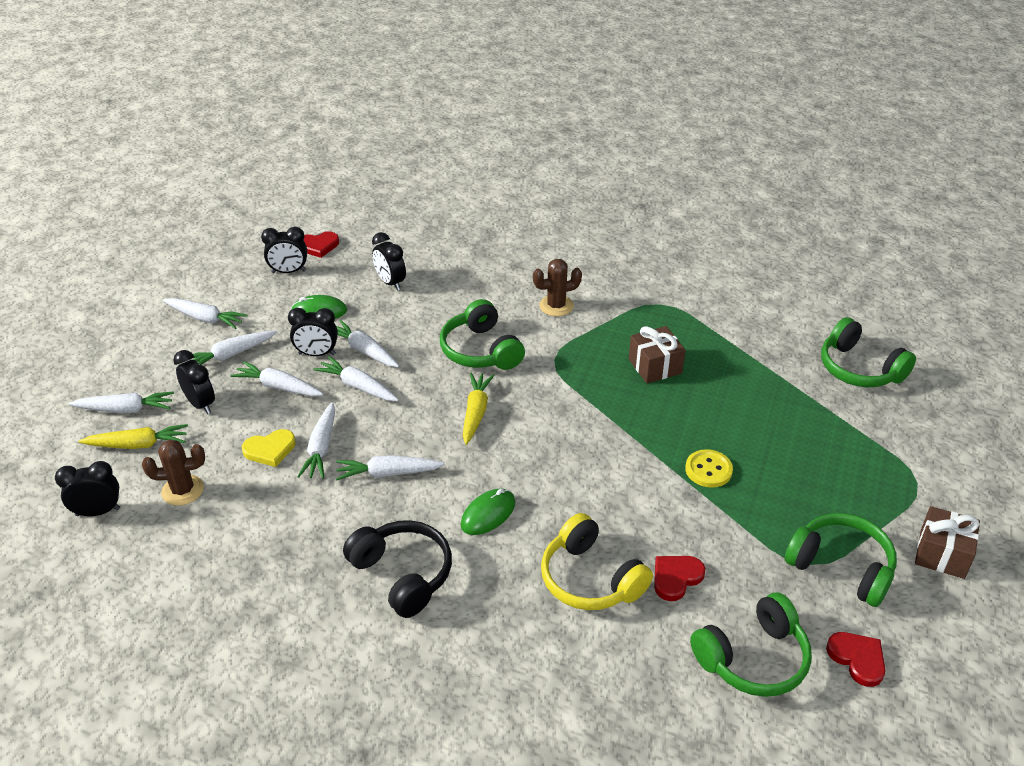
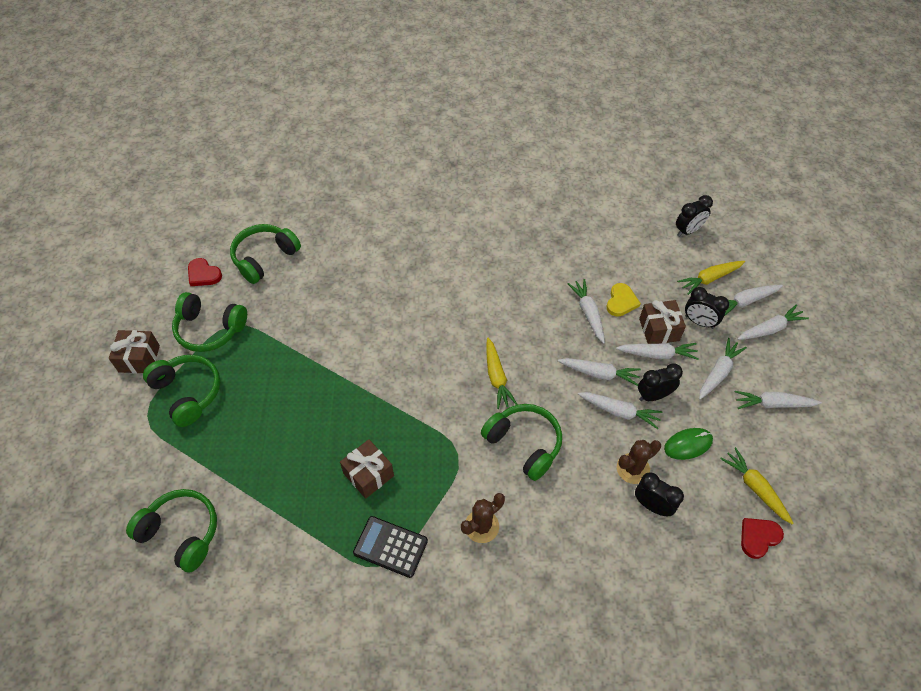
camera: 160 degrees right, 15 degrees up
(182, 490) = (651, 258): brown cactus -> brown cactus (633, 468)
(253, 409) = (659, 329): none -> brown gift
(270, 450) = (621, 301): yellow heart -> yellow heart turned 150 degrees clockwise
(288, 271) = (755, 488): black clock -> yellow carrot
(388, 473) = (531, 308): white carrot -> white carrot (770, 329)
(403, 574) = (482, 247): black headphones -> none
(488, 514) = (450, 299): green mouse -> none
(590, 579) = (369, 276): yellow headphones -> none
(648, 313) = (390, 547): none -> black calculator
(676, 578) = (317, 292): red heart -> none
(708, 470) = (307, 379): yellow button -> none
(866, 494) = (188, 393): none -> green headphones

